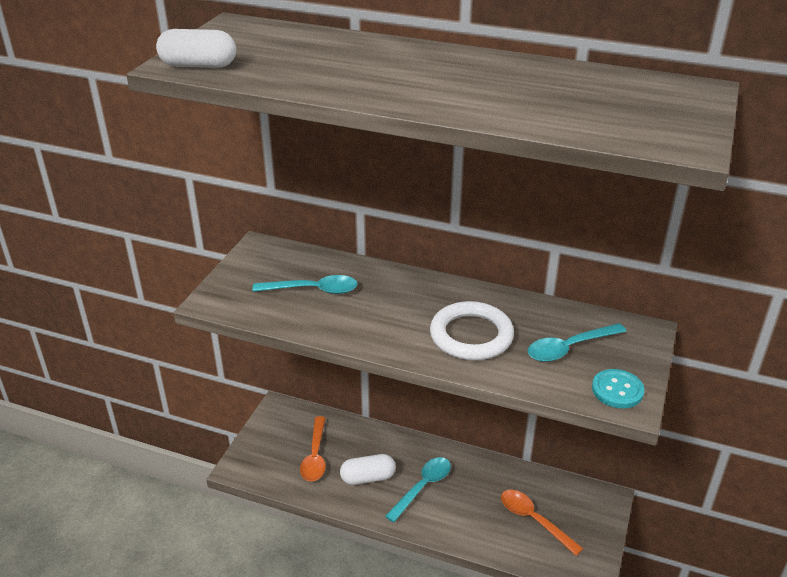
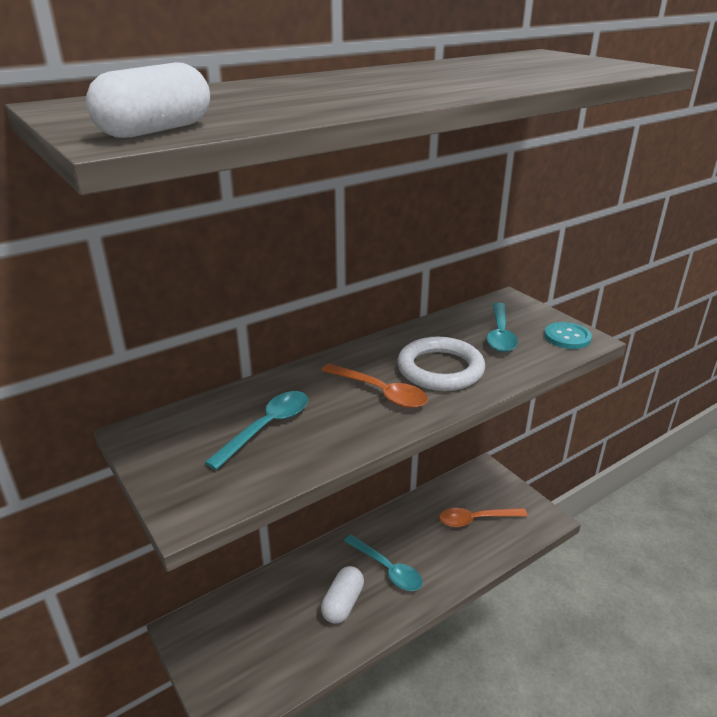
camera: 55 degrees left, 5 degrees down
(315, 456) = (278, 631): orange spoon -> orange spoon (380, 392)
(423, 487) = (387, 569): turquoise spoon -> turquoise spoon turned 150 degrees clockwise

